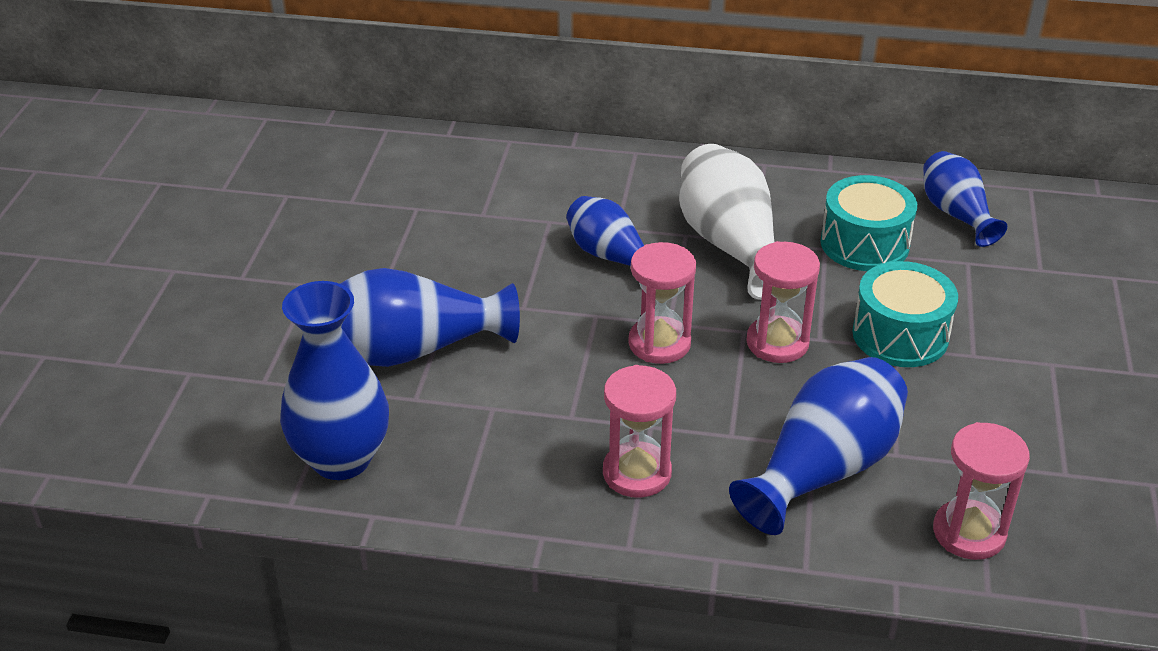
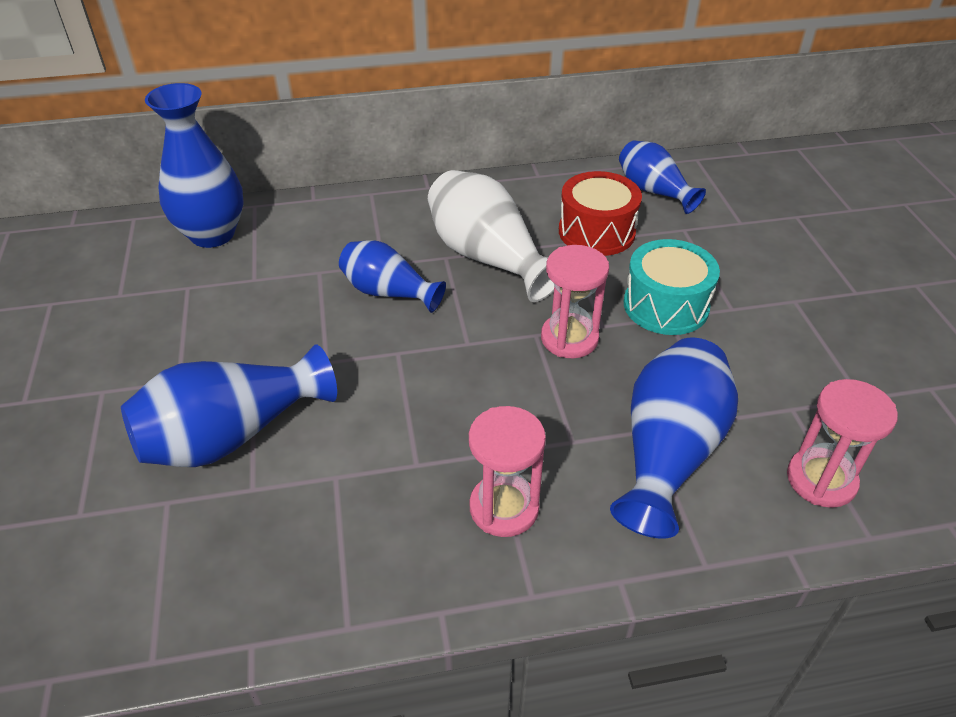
camera: 20 degrees left, 5 degrees up
(341, 459) = (194, 584): blue vase -> blue vase (212, 234)
(659, 343) = (467, 366): pink hourglass -> none
(864, 244) = (596, 232): turquoise drum -> red drum

